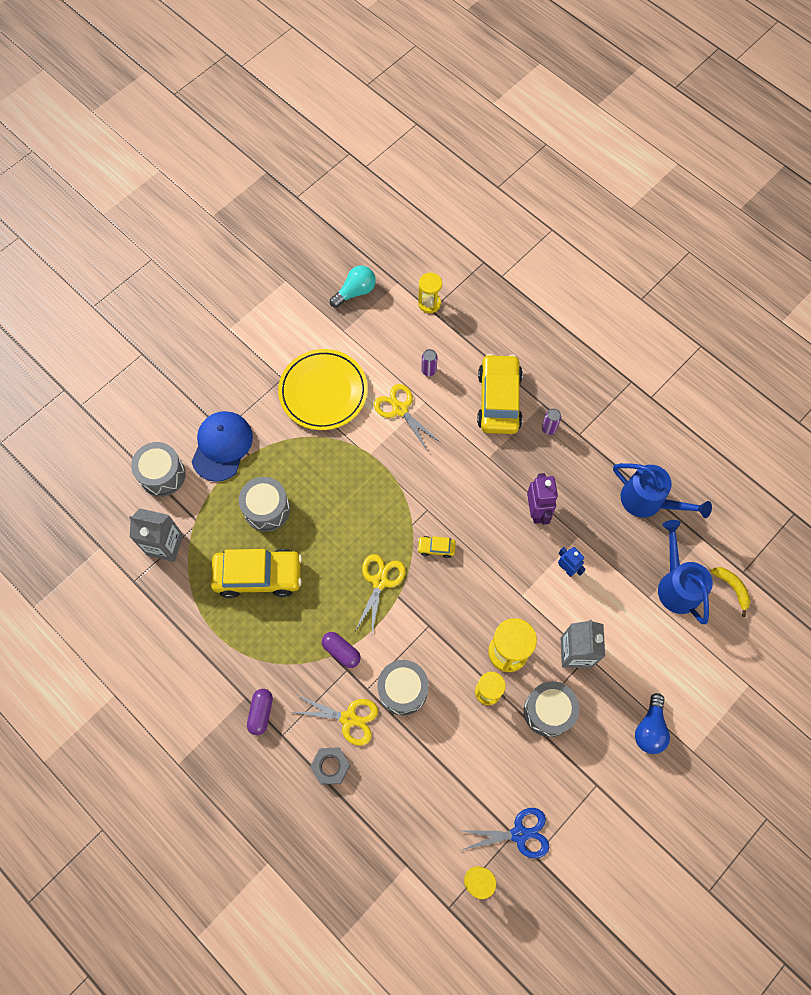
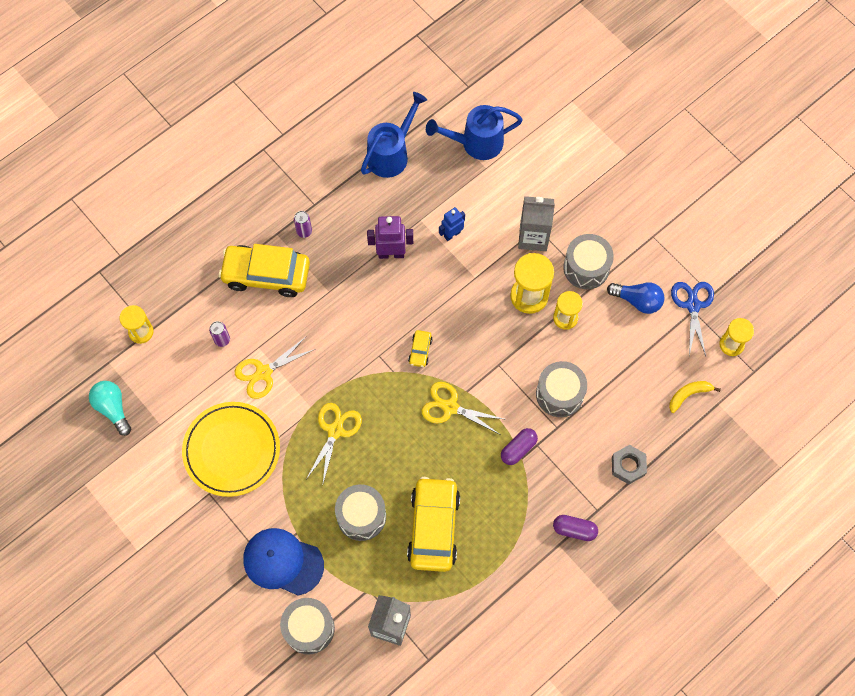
camera: 85 degrees left, 0 degrees up
(349, 718) = (584, 446): yellow scissors -> yellow scissors (335, 430)
(650, 729) = (606, 186): blue light bulb -> blue light bulb (637, 301)
(732, 588) = (482, 98): yellow banana -> yellow banana (688, 395)

